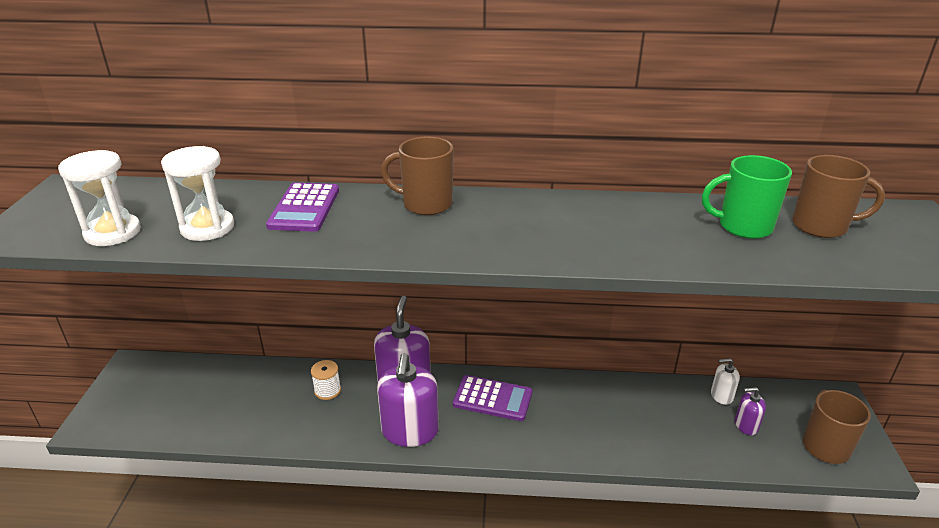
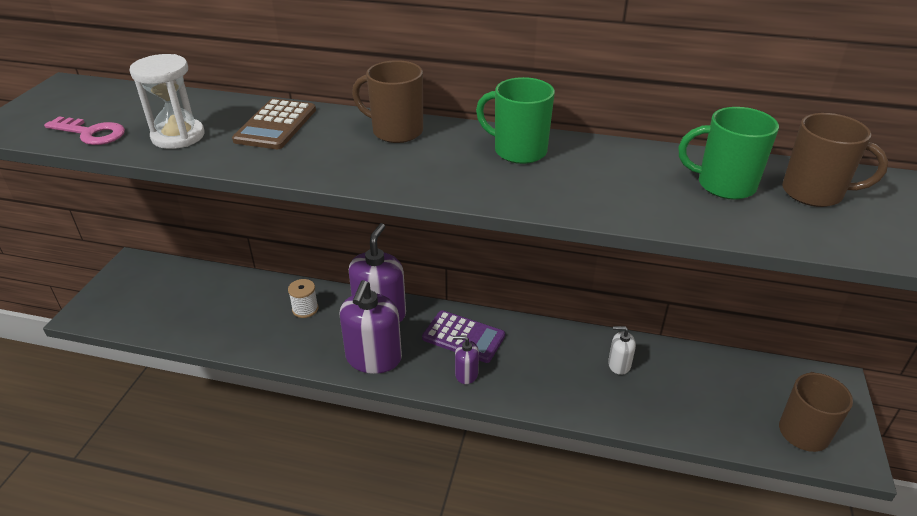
camera: 10 degrees right, 5 degrees up
(113, 232) = (91, 133): white hourglass -> pink key
(304, 208) = (276, 125): purple calculator -> brown calculator
(549, 212) = (518, 151): none -> green mug
(721, 396) = (704, 364): white soap dispenser -> white soap dispenser (619, 364)
(746, 425) = (722, 398): purple soap dispenser -> purple soap dispenser (466, 374)

